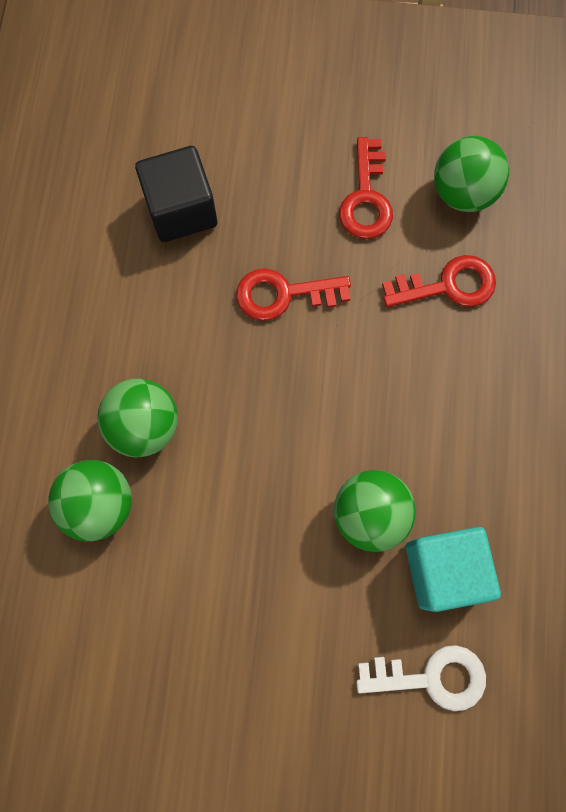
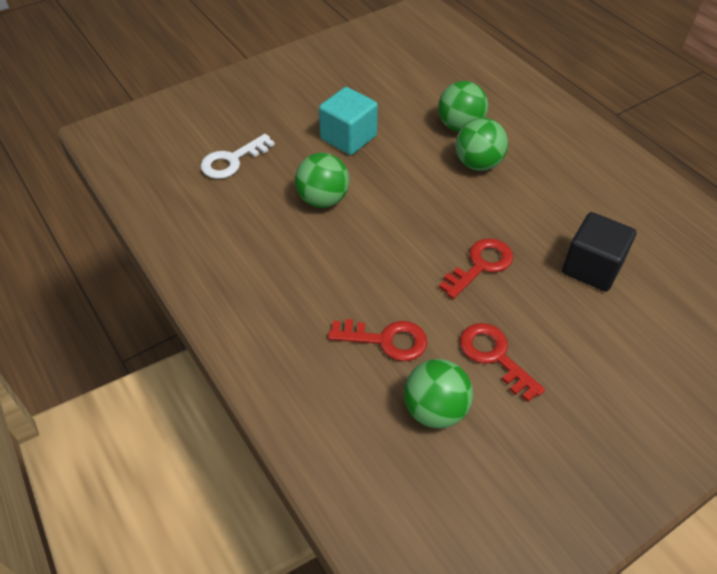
camera: 140 degrees right, 25 degrees down
(443, 570) = (261, 201): turquoise cube -> turquoise cube (348, 137)
(448, 285) = (386, 340): red key -> red key turned 120 degrees counterclockwise

